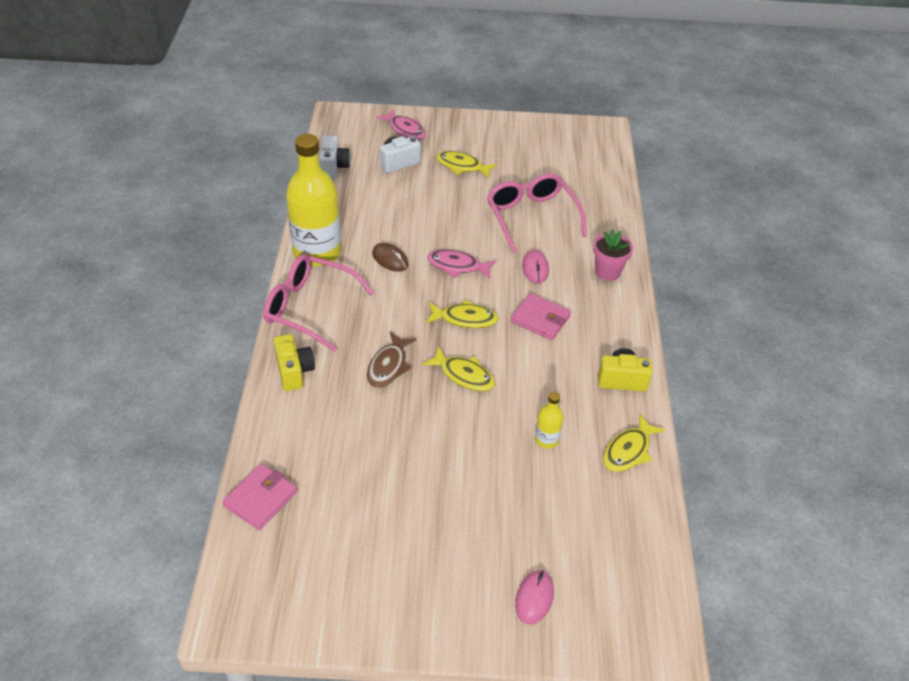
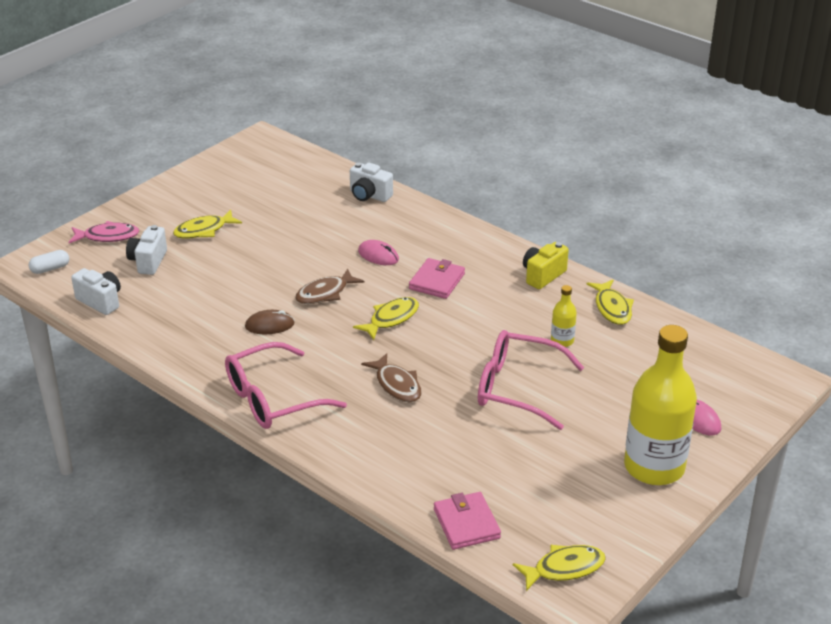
camera: 50 degrees left, 10 degrees down
(294, 372) = (341, 442): yellow camera -> none
(317, 252) = (205, 363): yellow bottle -> yellow bottle (654, 467)
(344, 127) = (50, 269): none -> white capsule
(457, 266) = (325, 293): pink fish -> brown fish
(463, 375) = (452, 349): yellow fish -> yellow fish (564, 568)
(532, 217) = (317, 227): pink glasses -> pink glasses (518, 388)
(540, 319) = (437, 281): pink wallet -> pink wallet turned 45 degrees counterclockwise
(604, 222) = (369, 195): none -> white camera
(607, 272) = (425, 223): pink flower pot -> none

